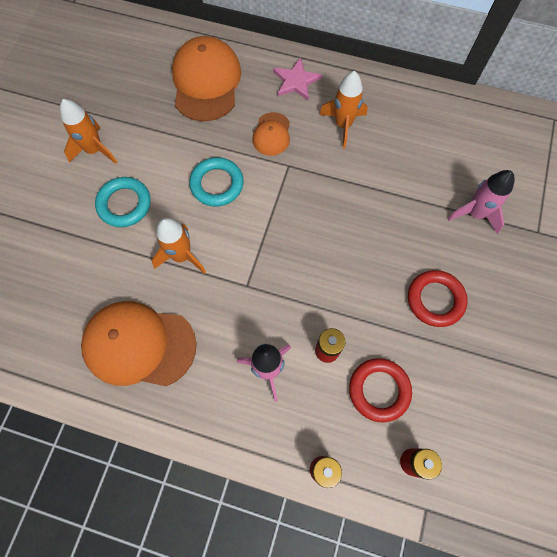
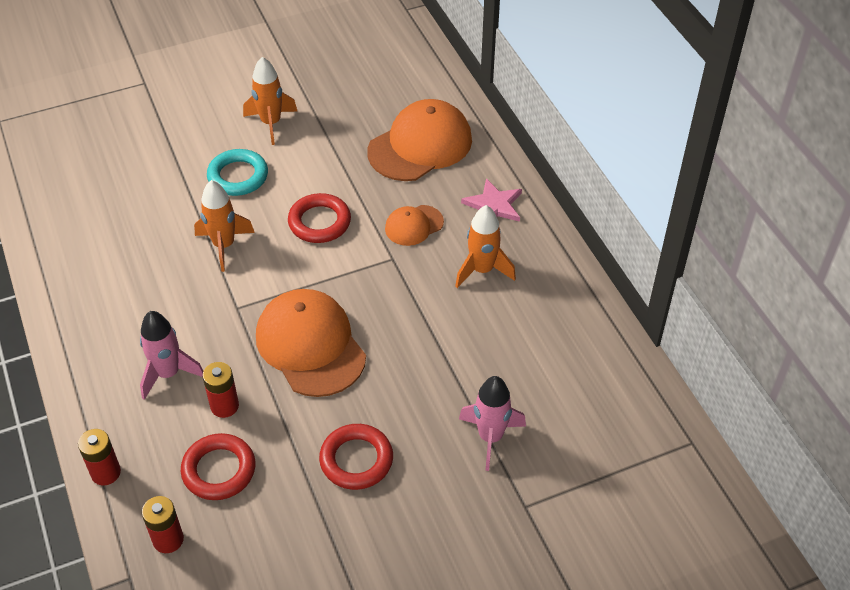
camera: 50 degrees right, 20 degrees down
(139, 345) = (116, 272): orange cap -> orange cap (310, 345)
(217, 184) = (319, 222): turquoise ring -> red ring

